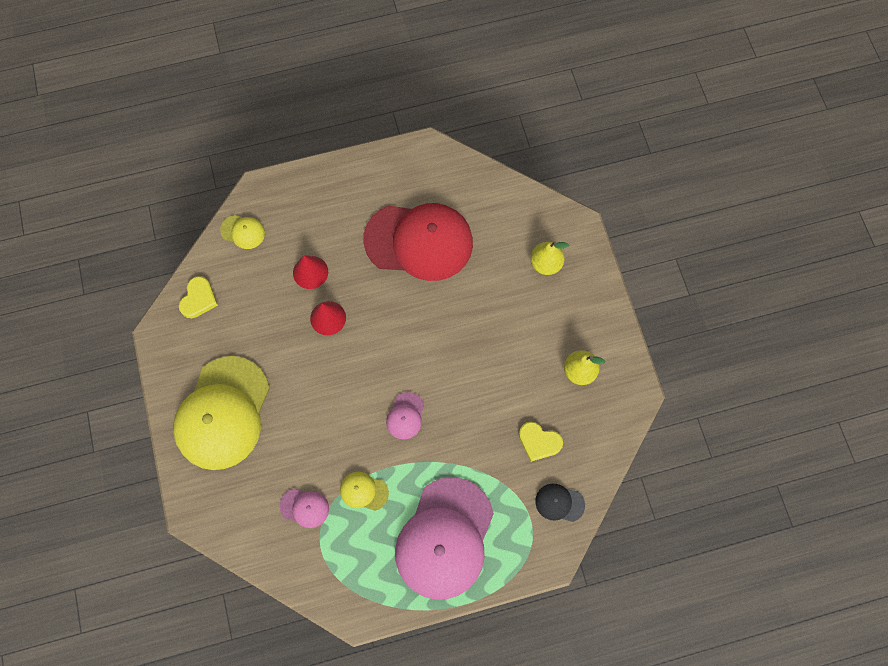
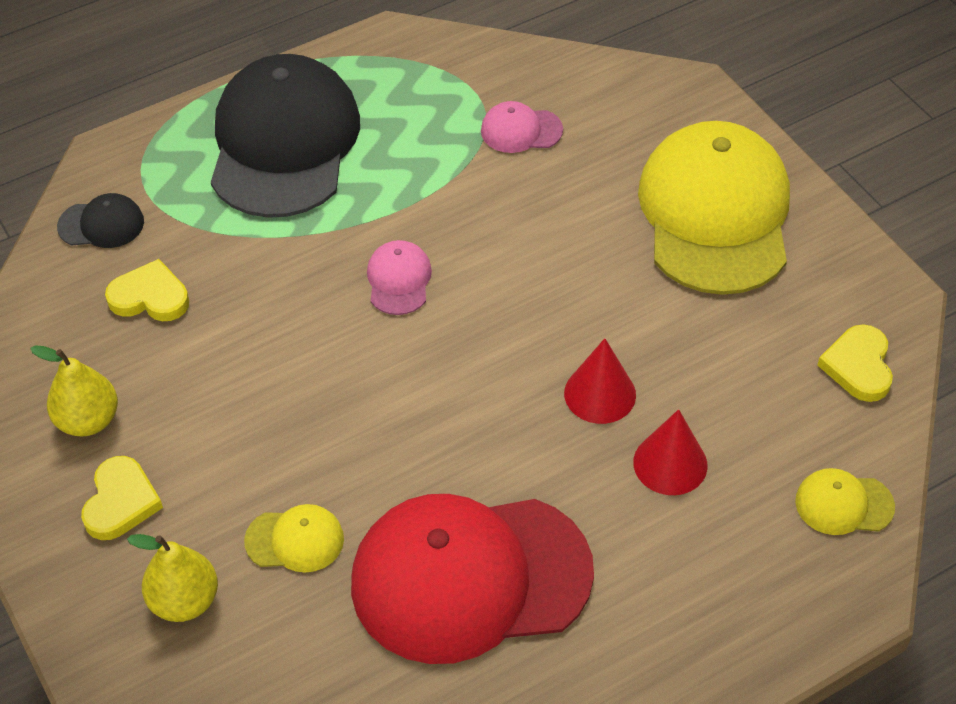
camera: 165 degrees right, 20 degrees down
(363, 491) = (434, 169): yellow cap -> yellow cap (295, 540)
(444, 538) = (284, 143): pink cap -> black cap
(568, 321) = (121, 502): none -> yellow heart

